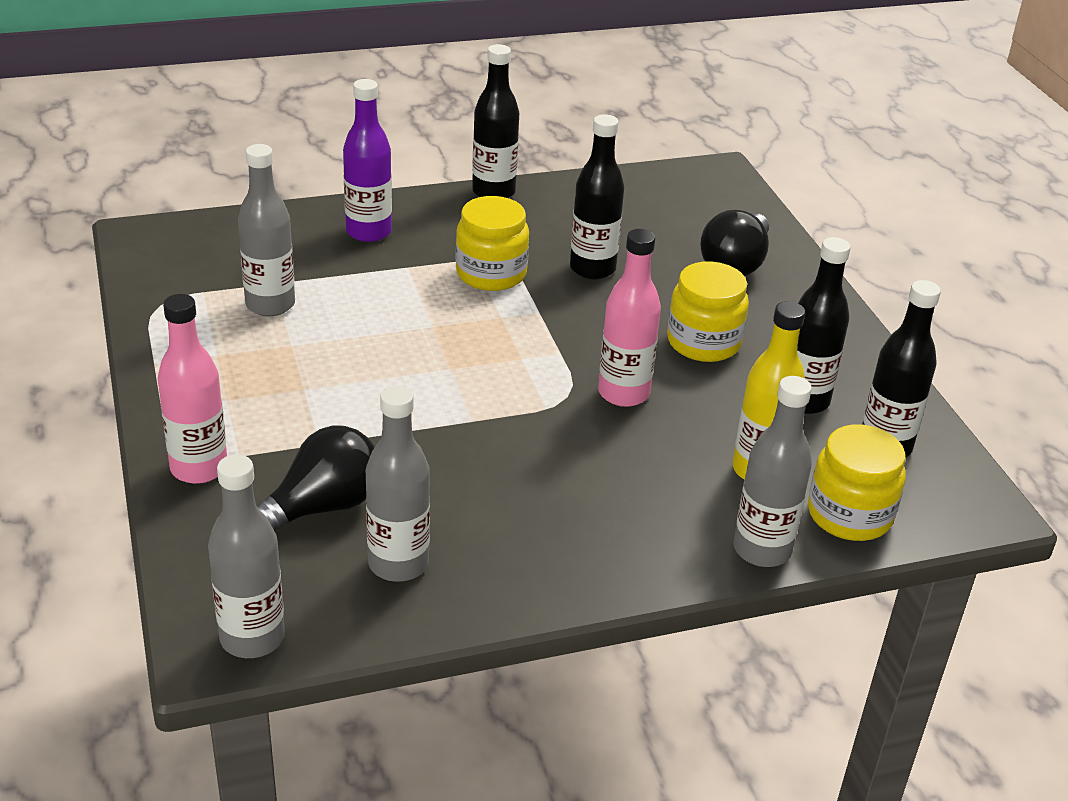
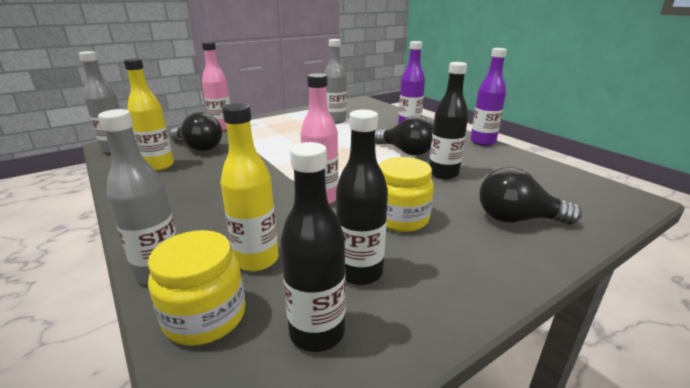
camera: 75 degrees right, 10 degrees down
(398, 564) = (159, 166): grey bottle -> yellow bottle
(491, 274) = (405, 151): yellow jar -> black light bulb
(493, 192) = (482, 142): black bottle -> purple bottle

